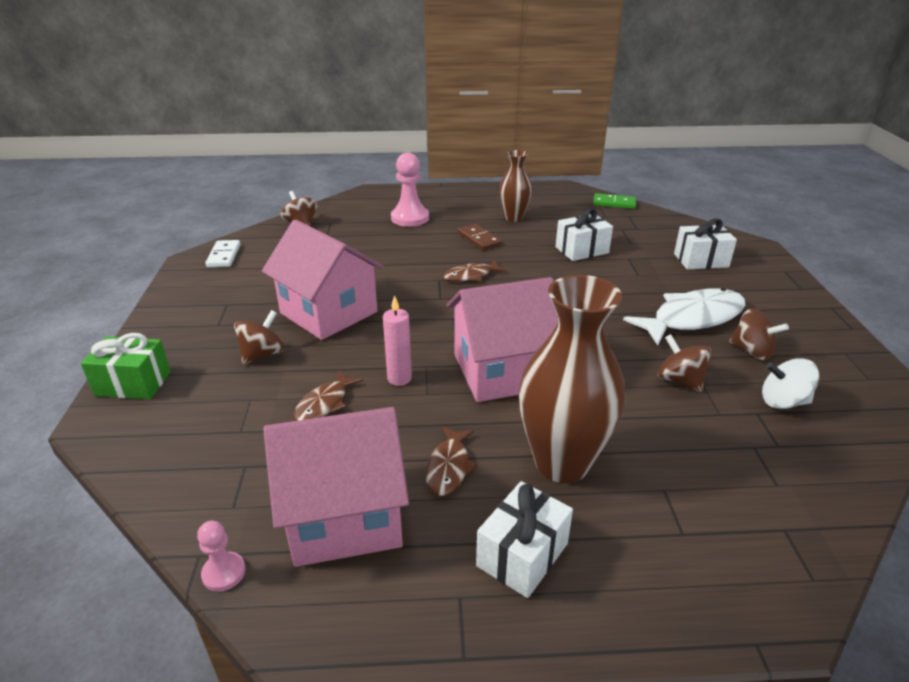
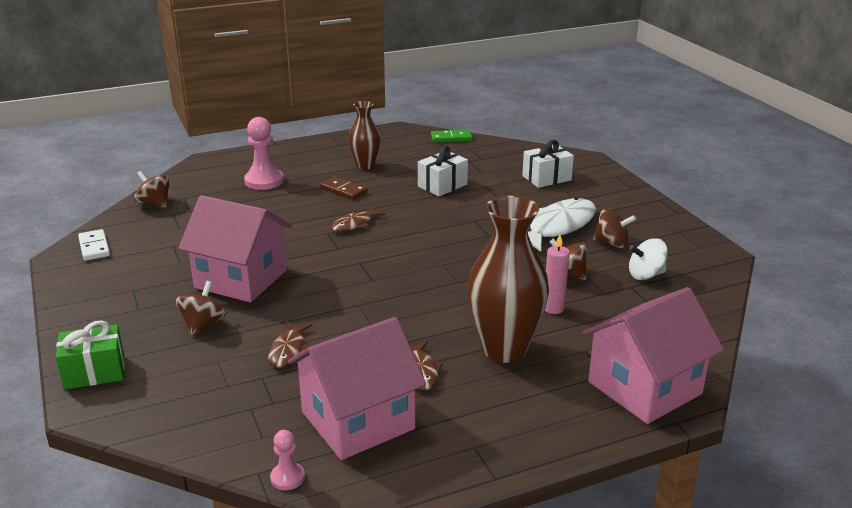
camera: 20 degrees left, 5 degrees down
(399, 378) = (341, 318): pink candle -> pink candle (553, 308)
(502, 371) = (425, 296): pink house -> pink house (644, 388)
(522, 555) = (504, 412): white gift -> none

